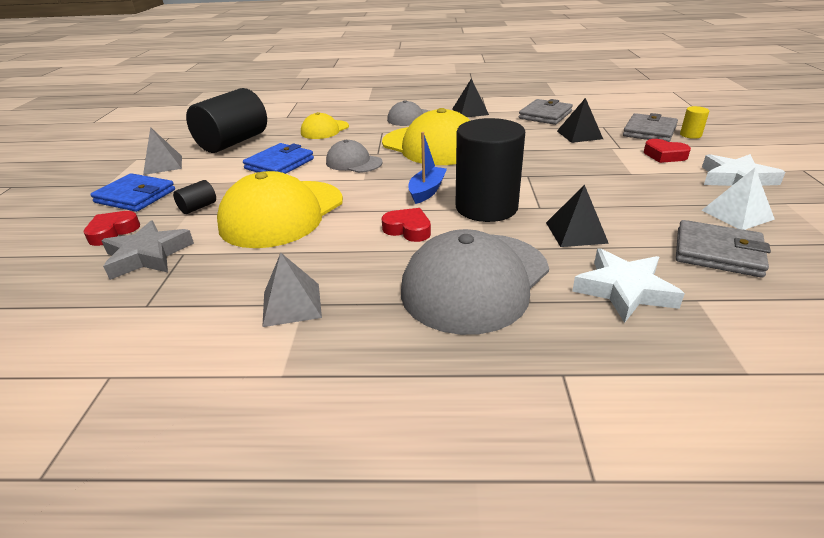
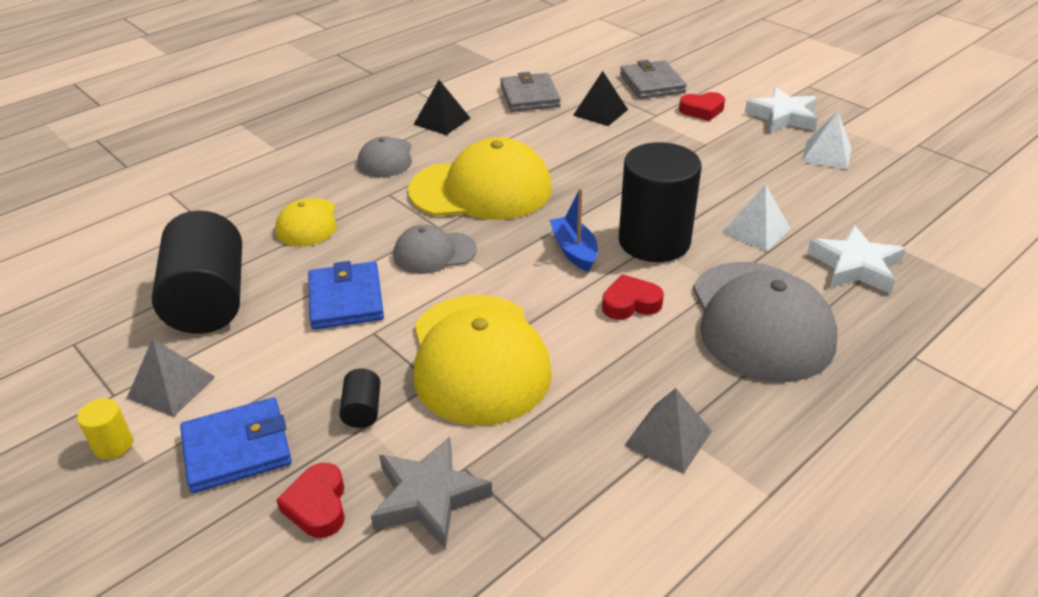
camera: 45 degrees left, 5 degrees up
(576, 232) = (756, 230): black pyramid -> white pyramid
(690, 135) = (688, 75): yellow cylinder -> yellow cylinder (113, 445)
(718, 252) = (860, 199): grey wallet -> none

